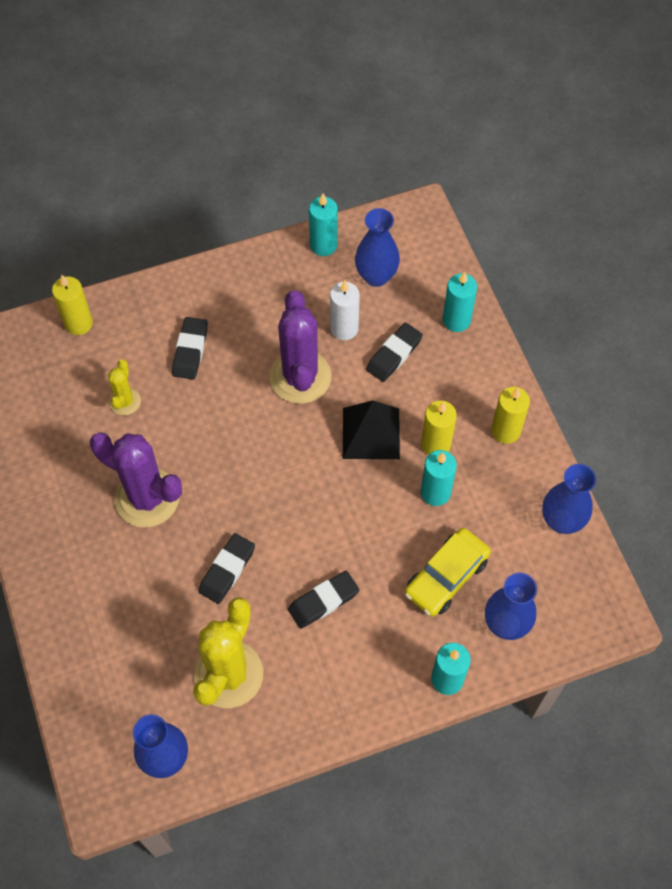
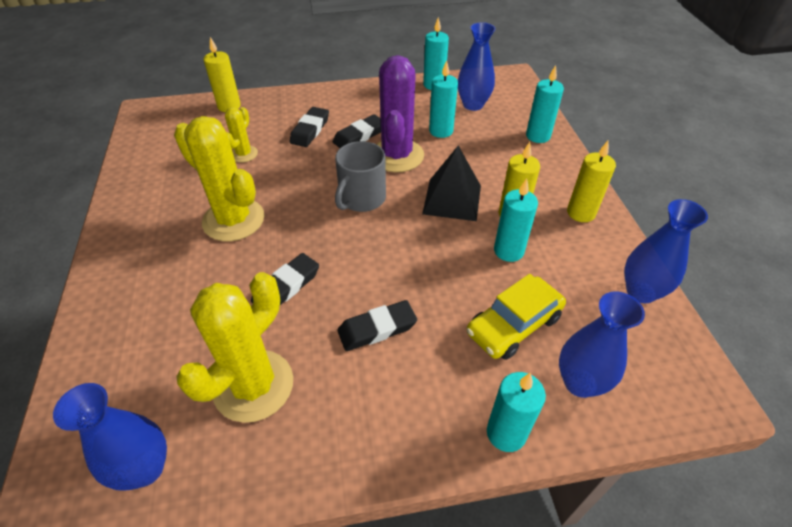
camera: 10 degrees right, 15 degrees down
(147, 498) = (233, 220): purple cactus -> yellow cactus
(274, 447) = (361, 198): none -> grey mug
(344, 328) = (441, 131): white candle -> turquoise candle
(394, 354) = (481, 151): black eraser -> black eraser (359, 136)

